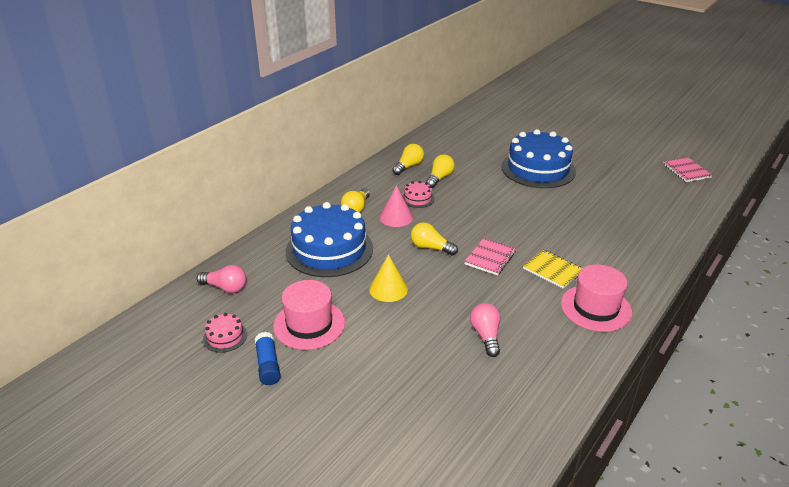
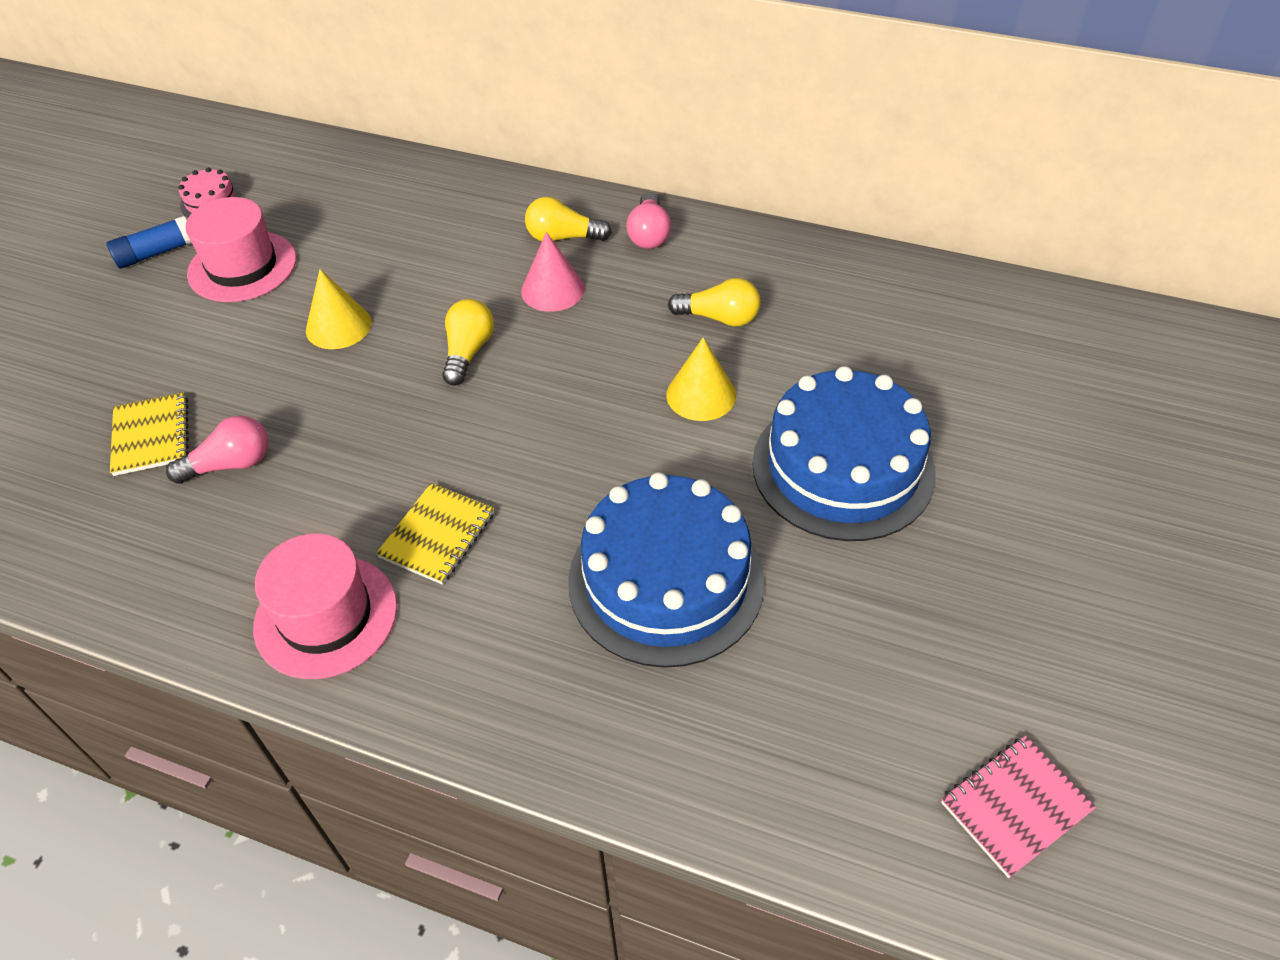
camera: 75 degrees right, 15 degrees up
(225, 288) = (314, 170): pink light bulb -> pink light bulb (649, 234)
(329, 249) = (431, 239): blue cake -> blue cake (666, 580)
(409, 166) = (744, 267): yellow light bulb -> none
(418, 198) = (628, 303): pink cake -> none
(452, 368) = (151, 436): none -> yellow notebook
(486, 191) = (701, 395): none -> yellow cone
(490, 258) = (457, 436): pink notebook -> none

